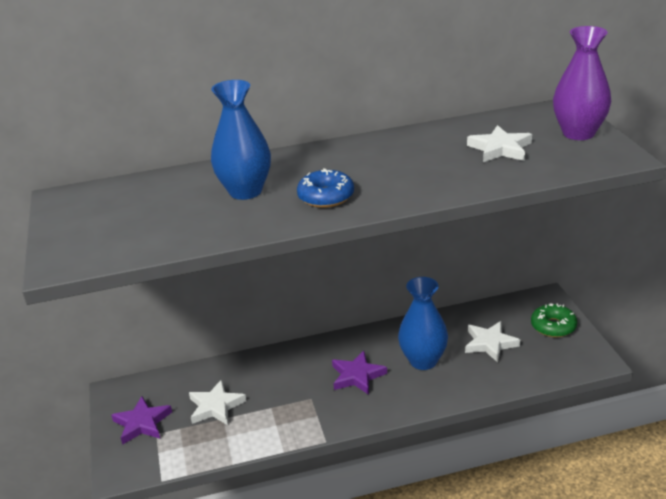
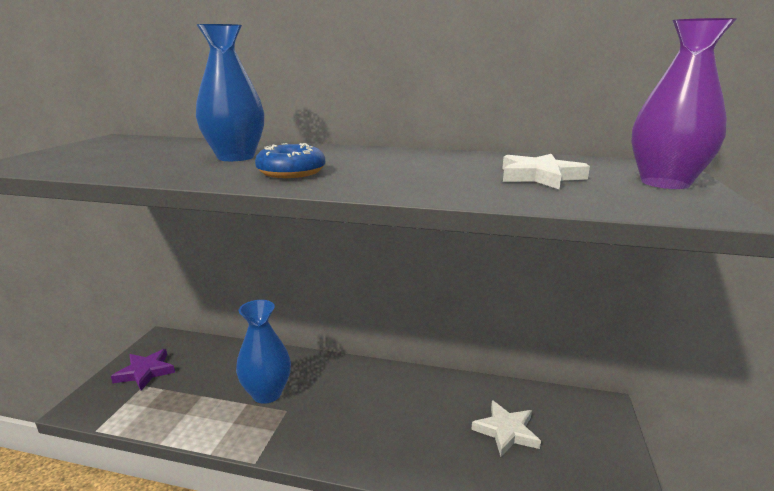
camera: 25 degrees right, 10 degrees down
(215, 406) = (208, 382): white star -> none
(357, 376) = (346, 407): purple star -> none
(423, 361) = (421, 419): blue vase -> blue vase (267, 393)
(553, 326) = (595, 442): green donut -> none

